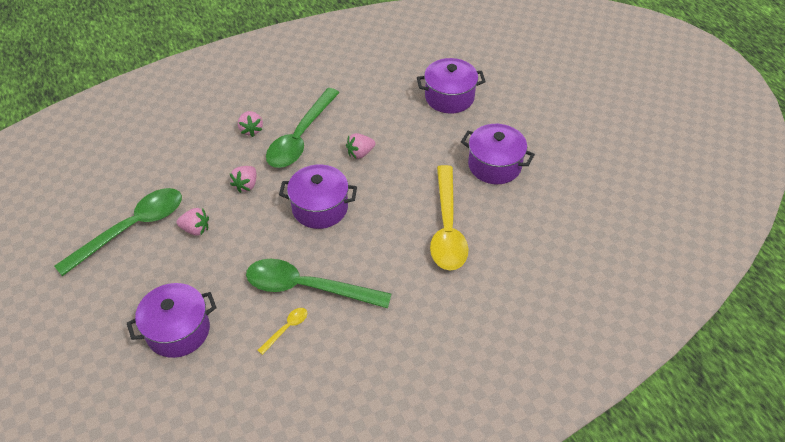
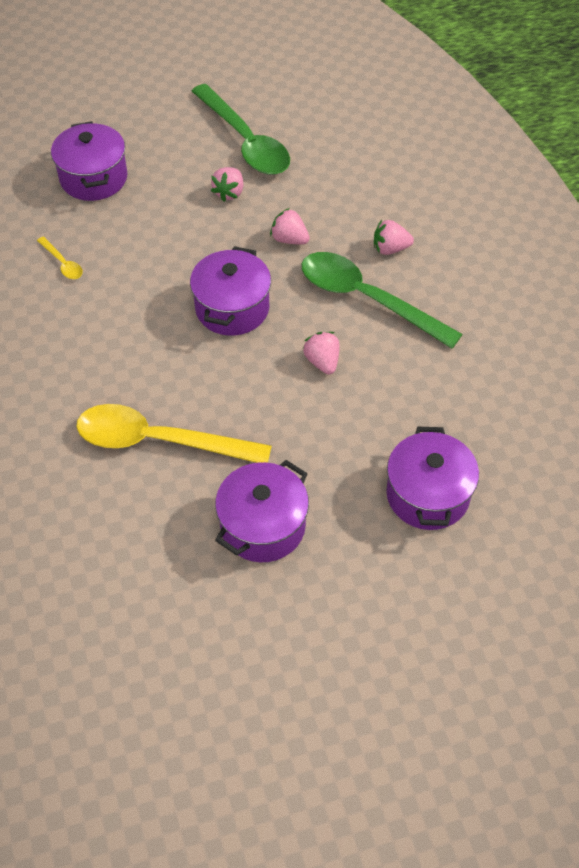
camera: 100 degrees right, 5 degrees up
(307, 287) = (112, 286): green spoon -> none

